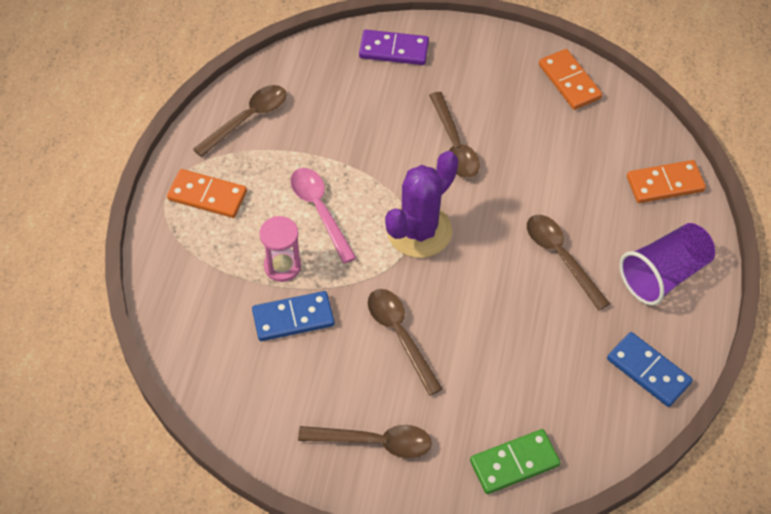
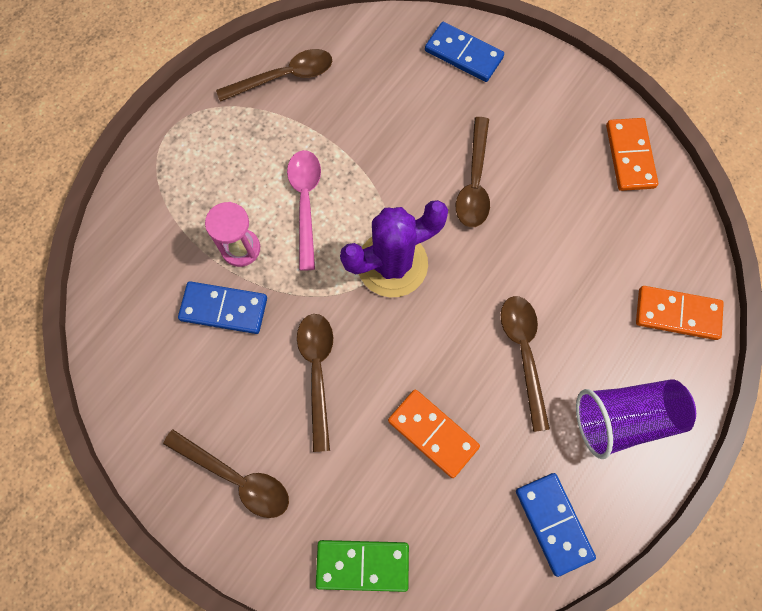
camera: 25 degrees right, 15 degrees up
(207, 196) = (207, 145): orange domino -> orange domino (433, 433)
(394, 50) = (463, 54): purple domino -> blue domino

